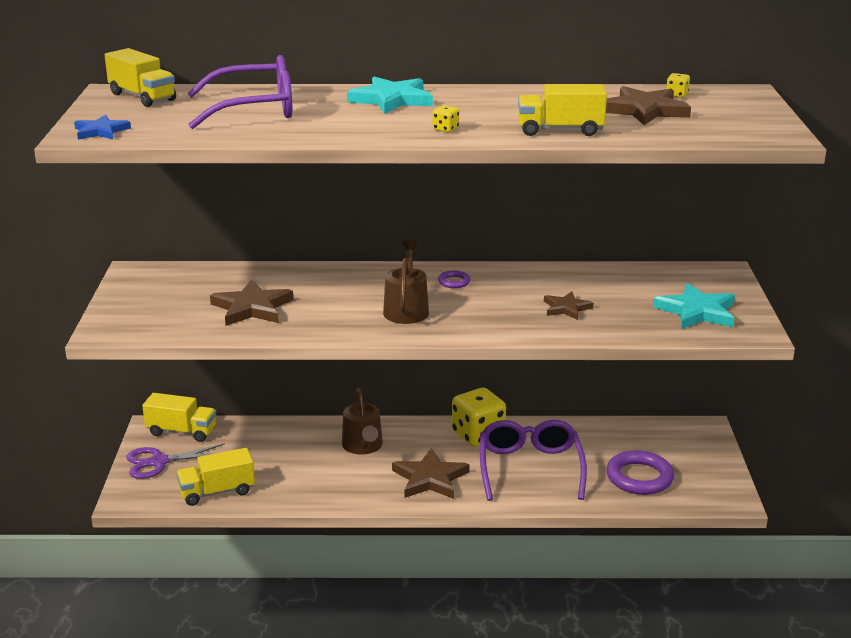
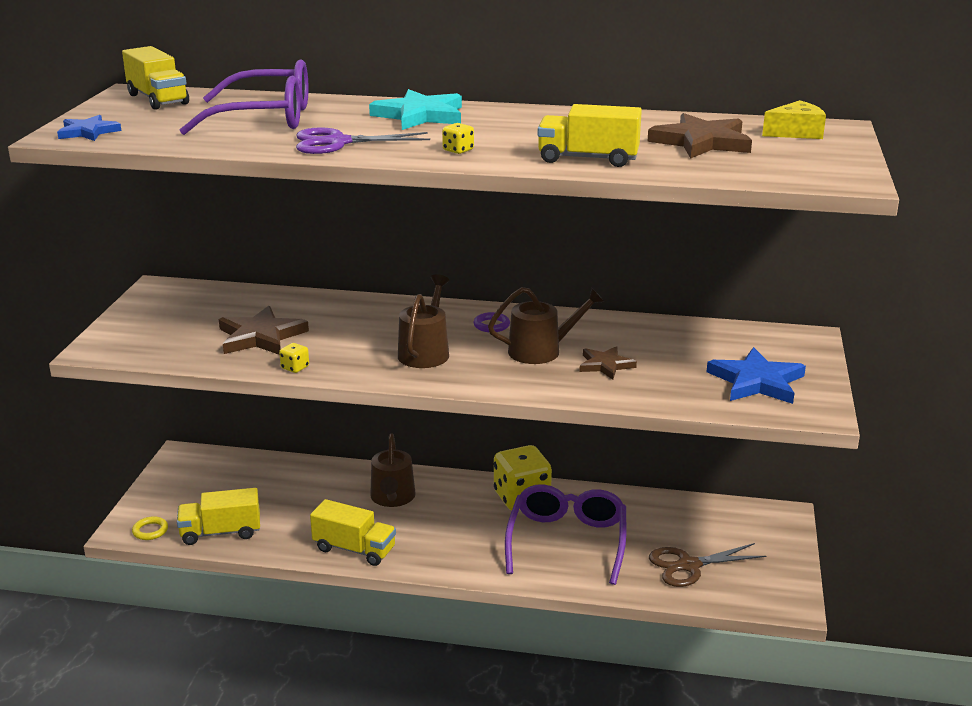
camera: 10 degrees right, 0 degrees up
(150, 497) = (150, 531): none -> yellow ring
(158, 462) = (173, 493): purple scissors -> purple scissors (337, 143)
(181, 431) = (209, 463): yellow truck -> yellow truck (354, 549)
(430, 478) = (452, 542): brown star -> none
(506, 300) = (541, 351): none -> brown watering can
(639, 477) = (688, 565): purple ring -> brown scissors
(677, 95) = (749, 127): yellow dice -> yellow dice (295, 368)
(697, 311) = (756, 381): turquoise star -> blue star
(717, 98) = (796, 132): none -> yellow cheese

